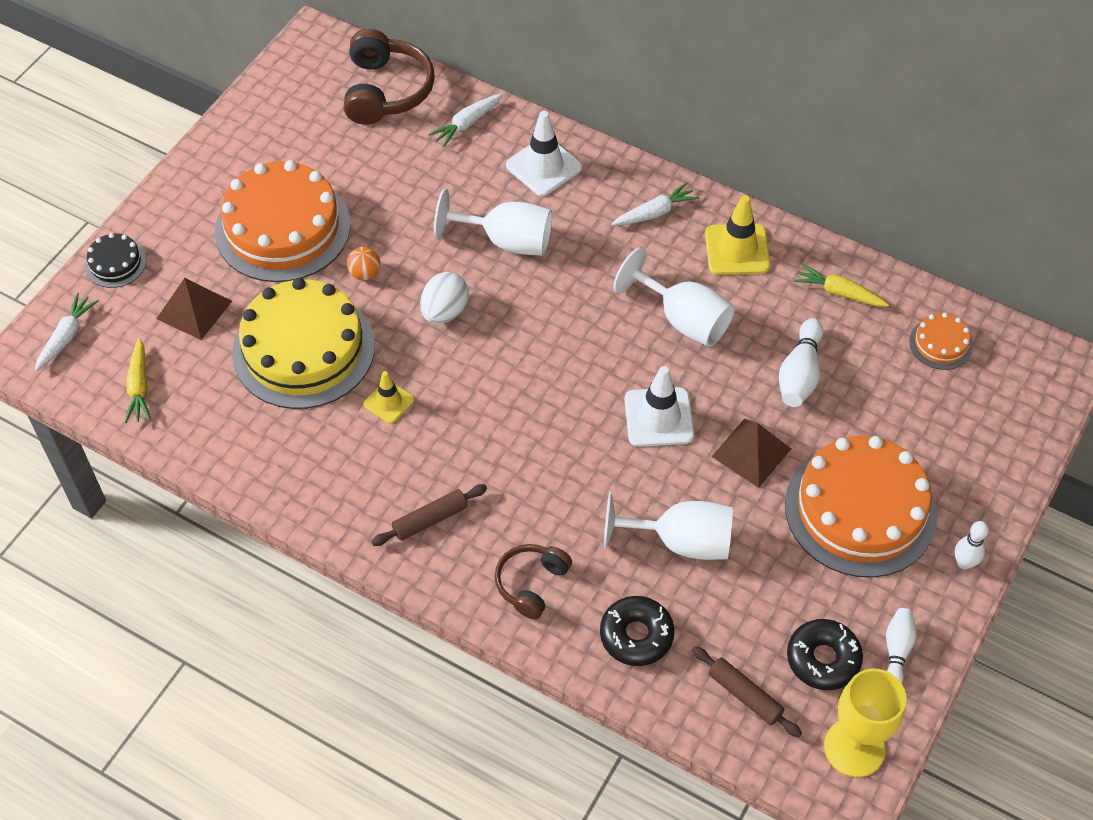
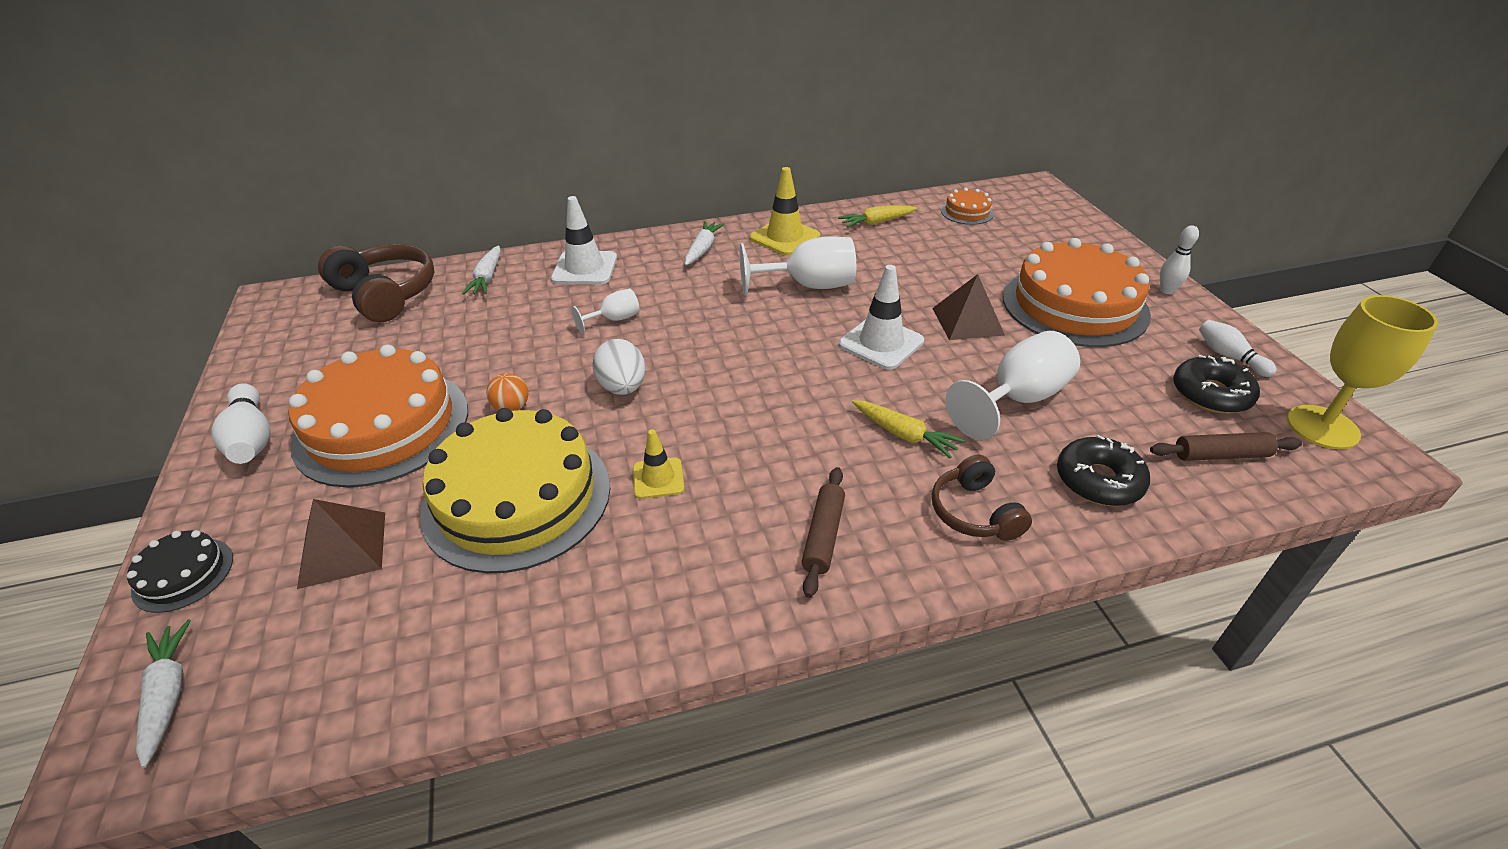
camera: 45 degrees left, 15 degrees down
(139, 387) = (340, 670): yellow carrot -> yellow carrot (903, 434)
(506, 241) = (614, 319): white goblet -> white goblet, size x0.53
(800, 374) = (923, 268): white bowling pin -> white bowling pin (251, 438)

